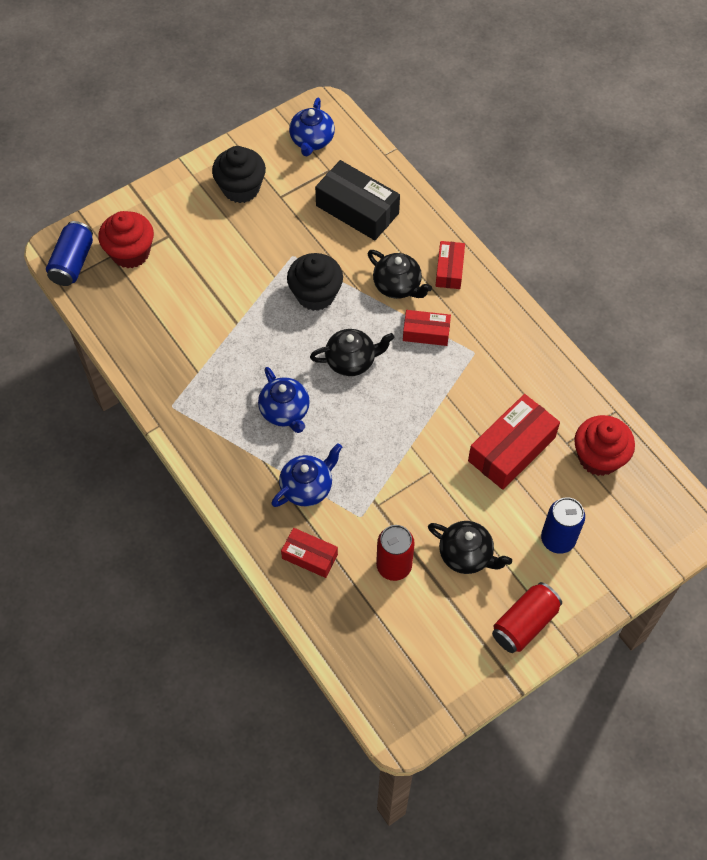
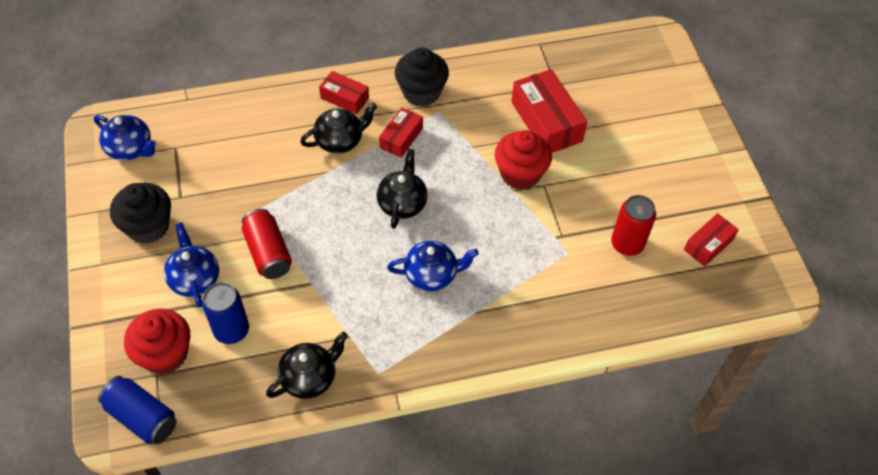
camera: 70 degrees left, 5 degrees down
(307, 487) = (521, 284): blue teapot -> blue teapot (194, 279)
(309, 556) = (594, 306): red box -> red box (708, 245)
(315, 294) = (313, 206): black cupcake -> black cupcake (421, 92)
(357, 209) = (236, 141): black box -> none
(466, 555) = (634, 188): black teapot -> black teapot (309, 377)
(524, 623) = (710, 172): red can -> red can (268, 253)
(558, 539) = (642, 123): blue can -> blue can (231, 330)
(598, 457) = (578, 69): red cupcake -> red cupcake (520, 174)

